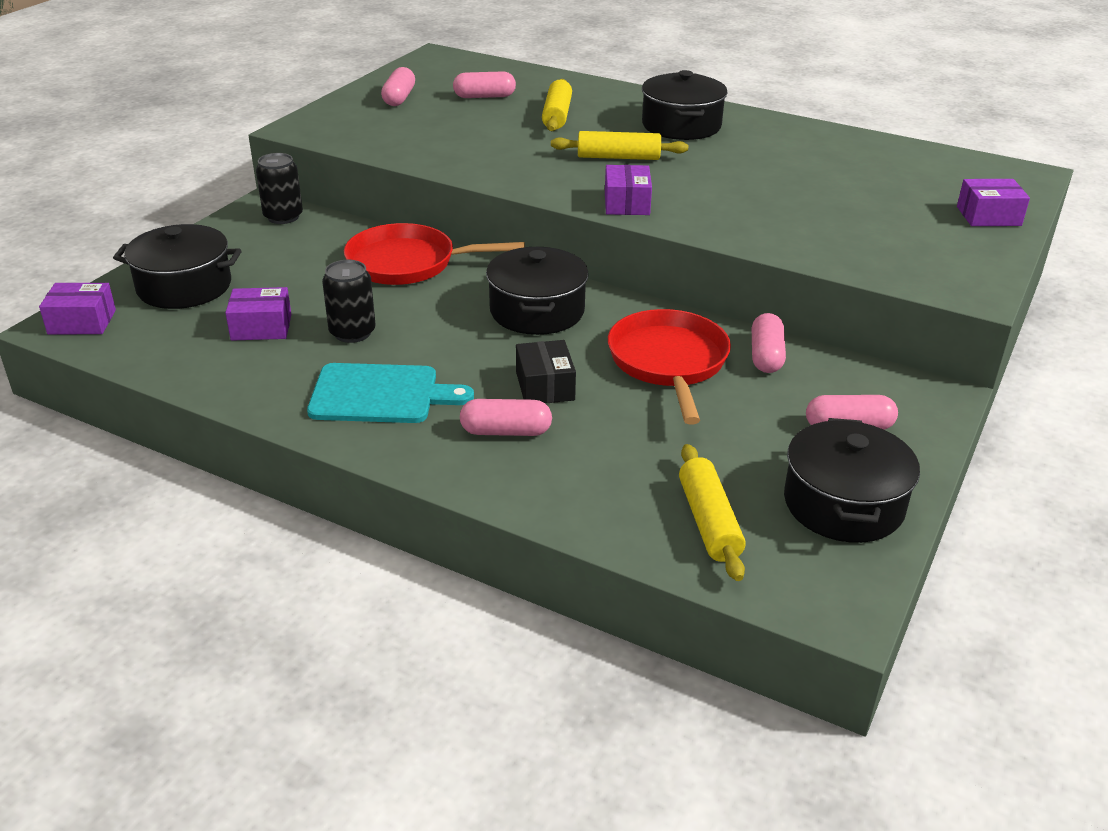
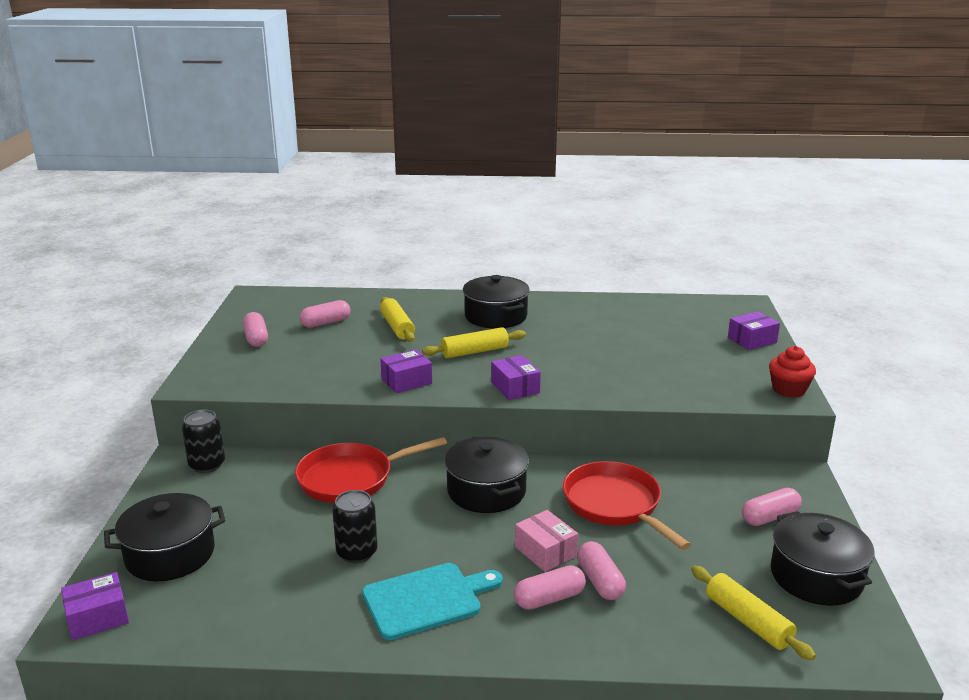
camera: 25 degrees left, 10 degrees down
(261, 327) = (274, 571): purple box -> purple box (406, 381)
(545, 386) = (545, 551): black box -> pink box
(766, 356) = (674, 480): pink capsule -> pink capsule (600, 581)
(976, 282) = (788, 390): none -> red cupcake

